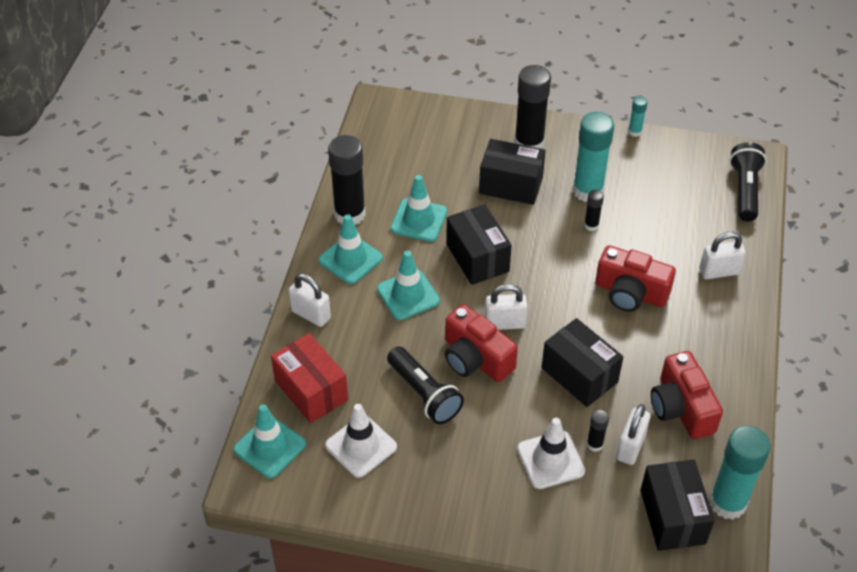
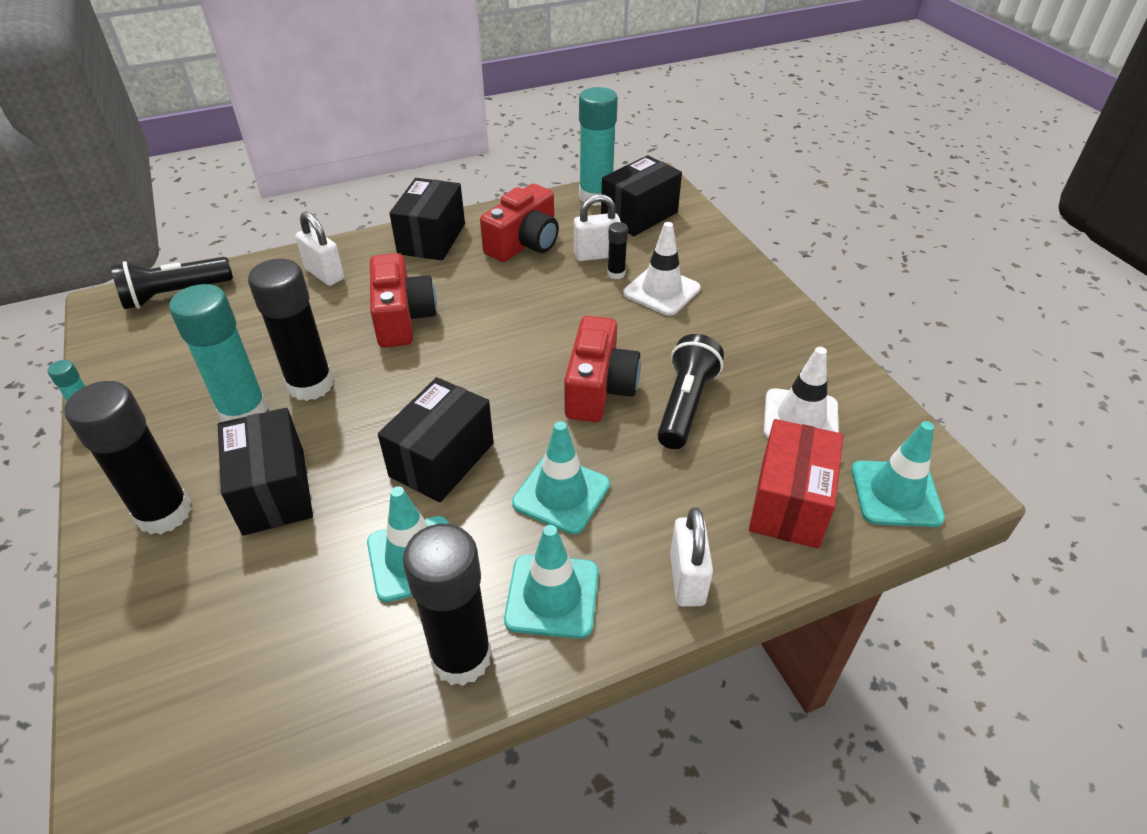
camera: 125 degrees left, 5 degrees down
(504, 323) = (528, 389): white padlock -> none
(579, 375) = (546, 311): black box -> black box (432, 239)
(591, 225) = (310, 385): black glue stick -> black glue stick, size x2.15

